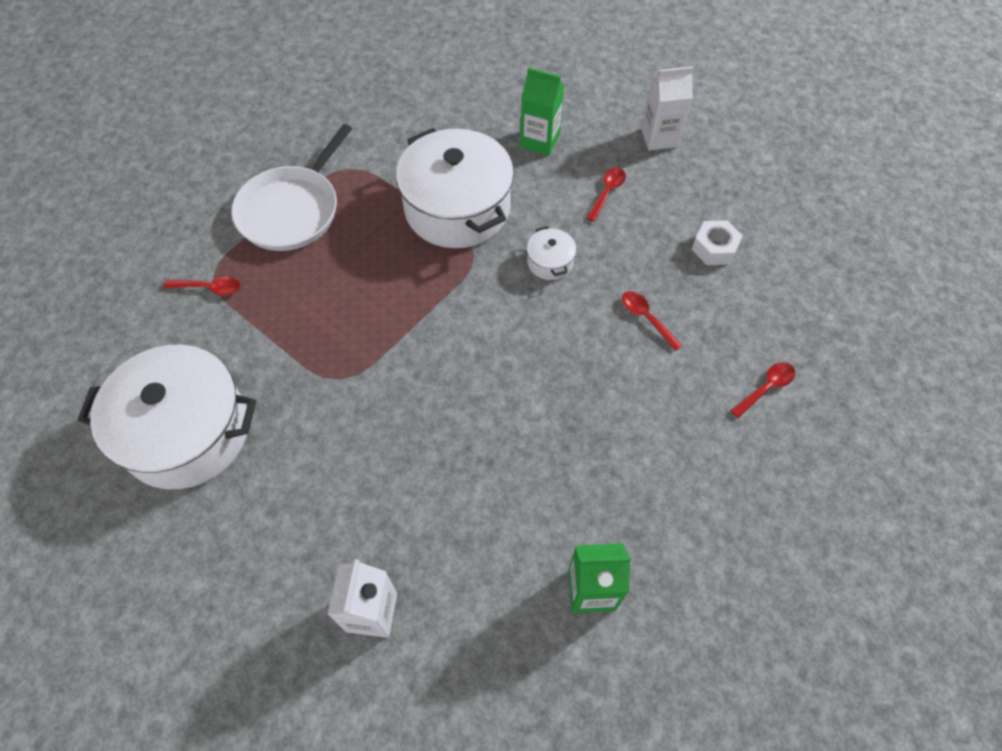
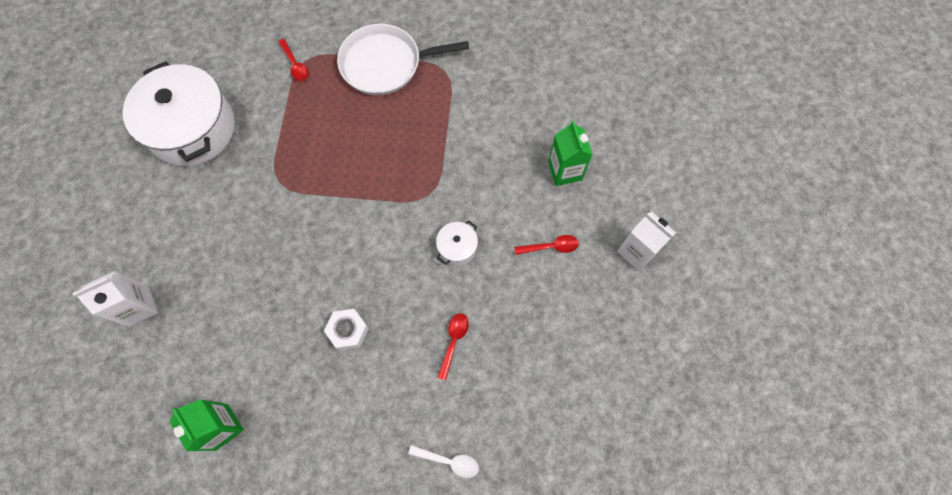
camera: 55 degrees right, 10 degrees up
(457, 208) = (460, 158): white pot -> none
(714, 248) = (554, 354): white nut -> white nut (348, 331)
(766, 388) = (449, 461): red spoon -> white spoon

